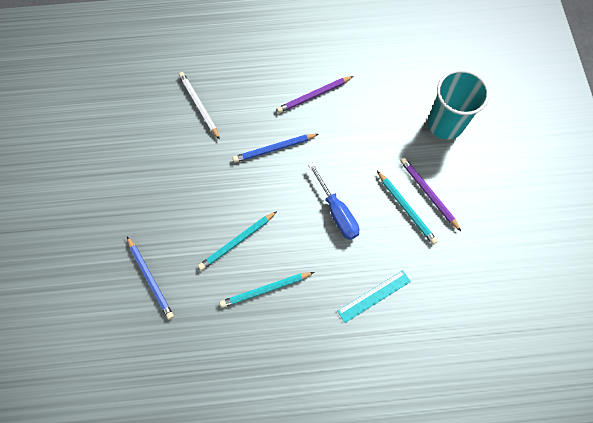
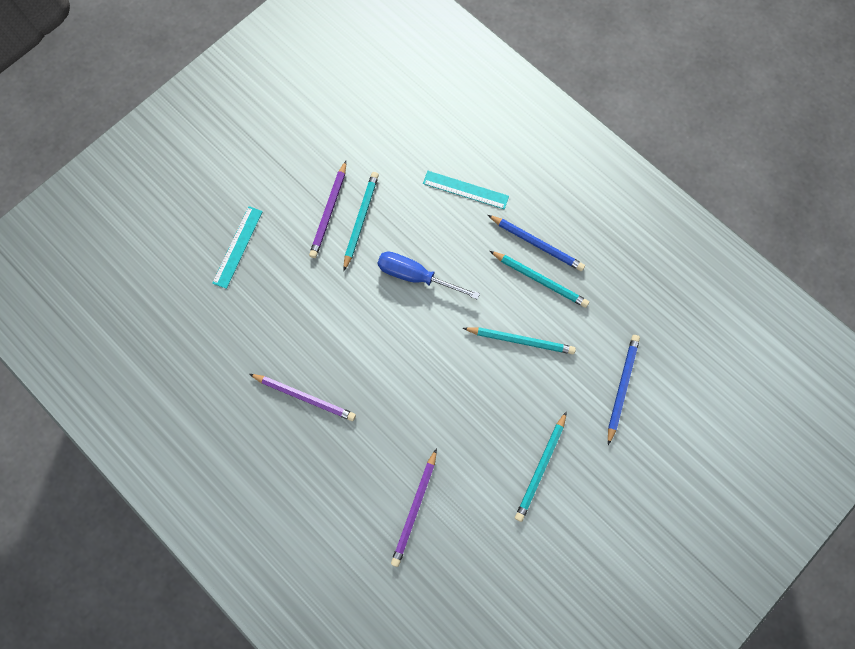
camera: 130 degrees left, 5 degrees up
(154, 188) = (540, 467): none -> turquoise pencil
(199, 105) = (414, 508): white pencil -> purple pencil
(274, 149) = (399, 386): blue pencil -> blue pencil (536, 244)
(337, 212) = (415, 276): blue screwdriver -> blue screwdriver turned 90 degrees counterclockwise
(445, 124) = (237, 247): turquoise cup -> turquoise ruler

